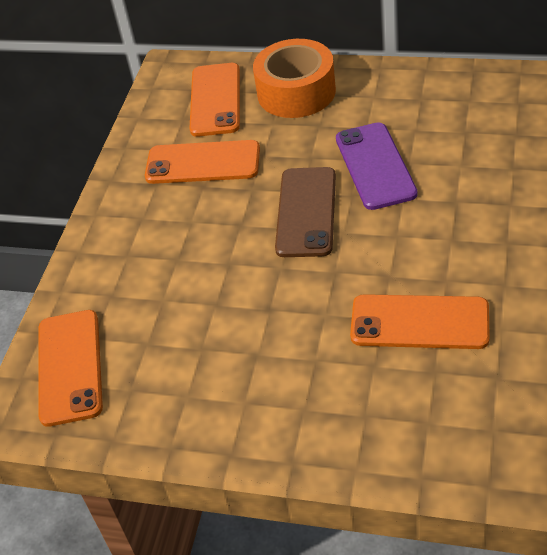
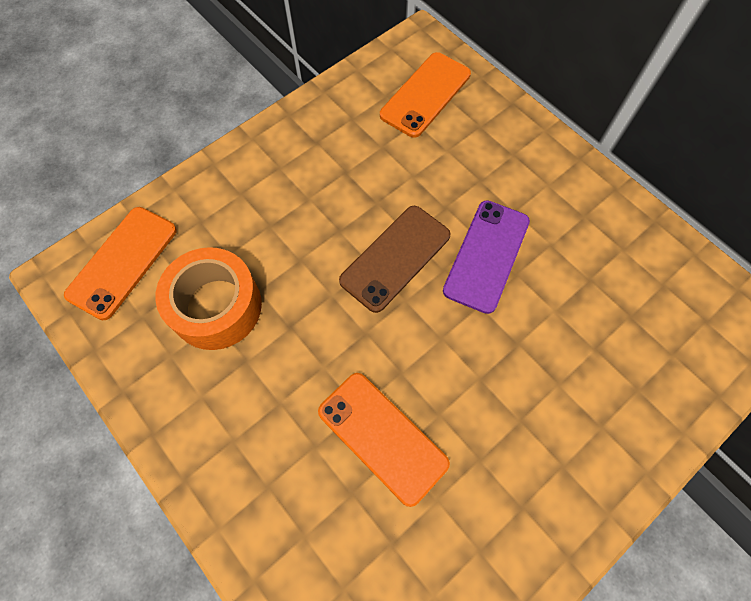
camera: 30 degrees right, 20 degrees up
(203, 163) = (364, 149): orange phone -> none
(296, 92) = (492, 133): orange tape -> orange tape (216, 306)

